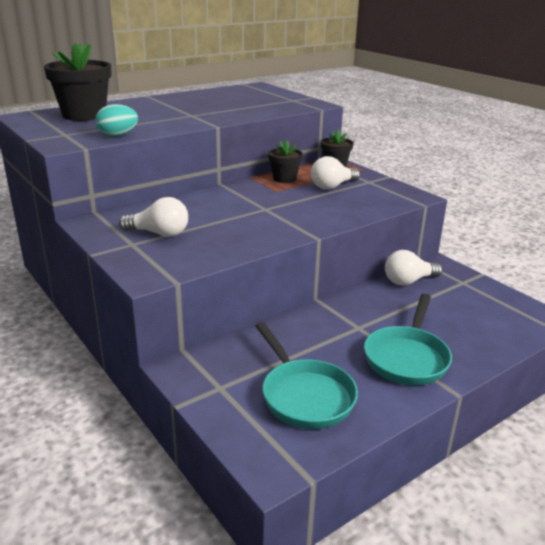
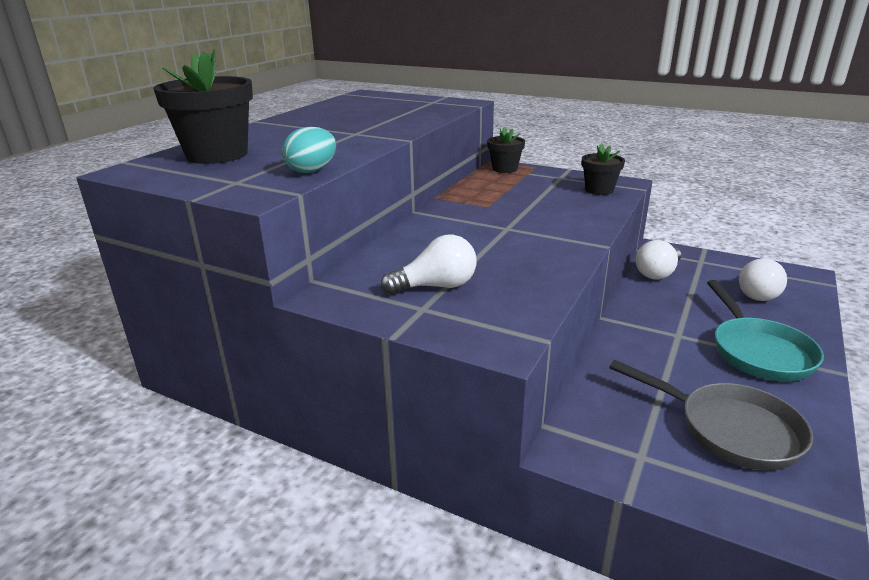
camera: 25 degrees left, 0 degrees up
(284, 179) = (476, 192): black flower pot -> black flower pot (599, 190)
(304, 395) = (729, 429): turquoise pan -> grey pan
(332, 186) = (535, 189): white light bulb -> white light bulb (757, 293)

